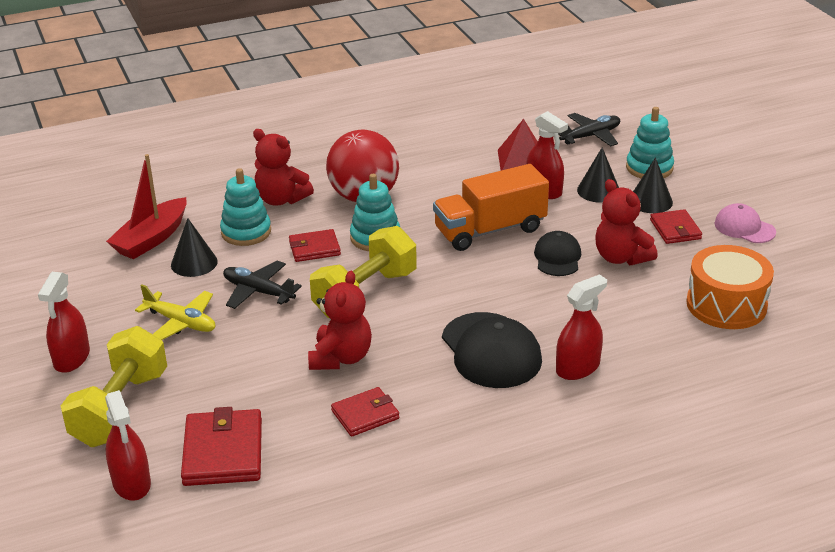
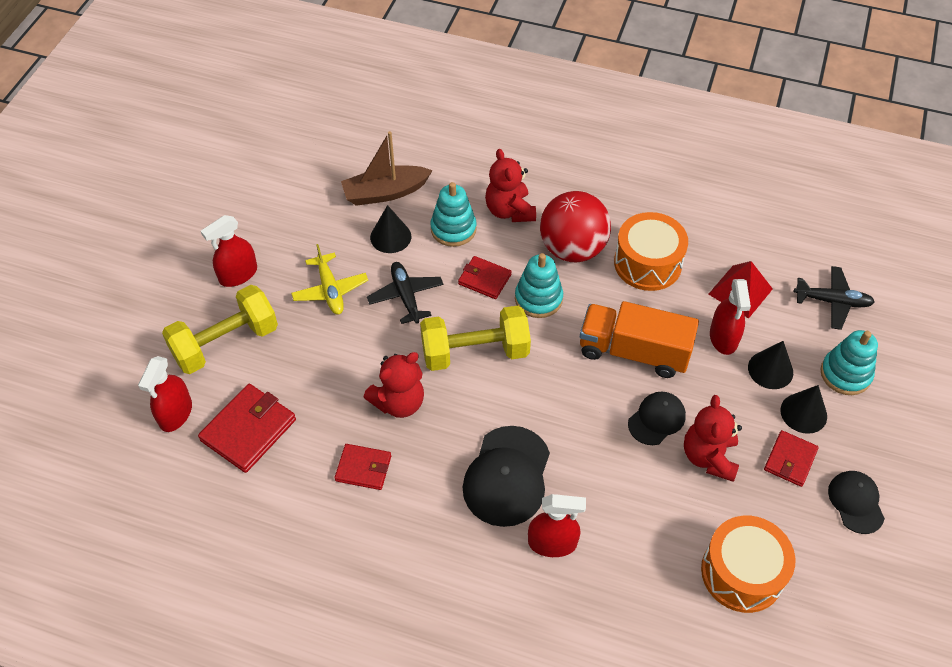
camera: 40 degrees right, 20 degrees up
(151, 239) = (385, 192): red boat -> brown boat
(434, 177) = (647, 263): none -> orange drum
(744, 228) = (856, 502): pink cap -> black cap

